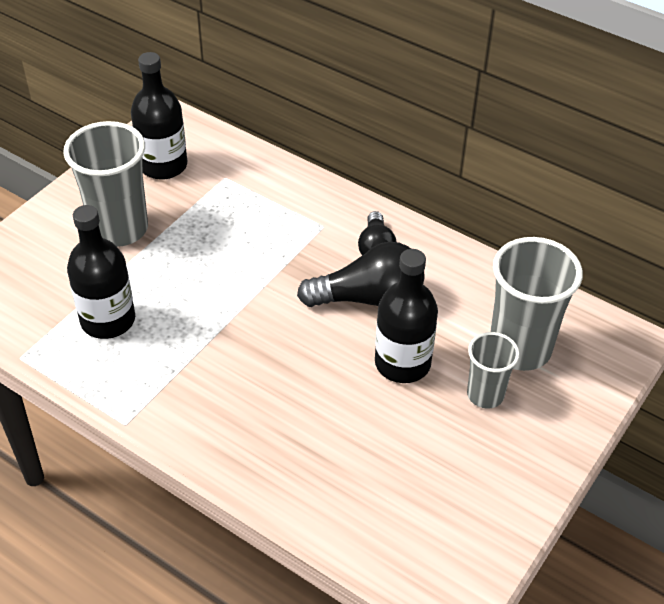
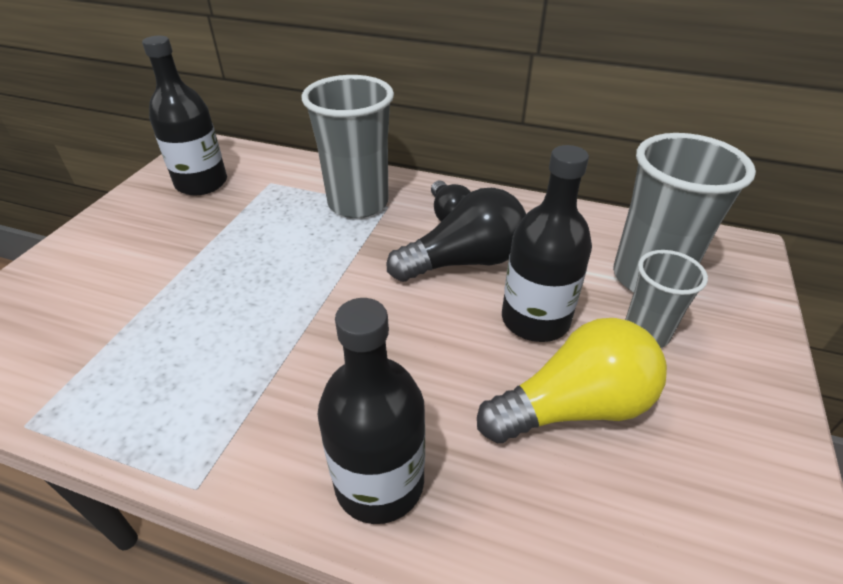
camera: 15 degrees left, 5 degrees down
(108, 320) = (154, 348): black bottle -> black bottle (379, 482)
(119, 229) = (159, 247): grey cup -> grey cup (358, 203)
(396, 434) = (573, 407): none -> yellow light bulb

